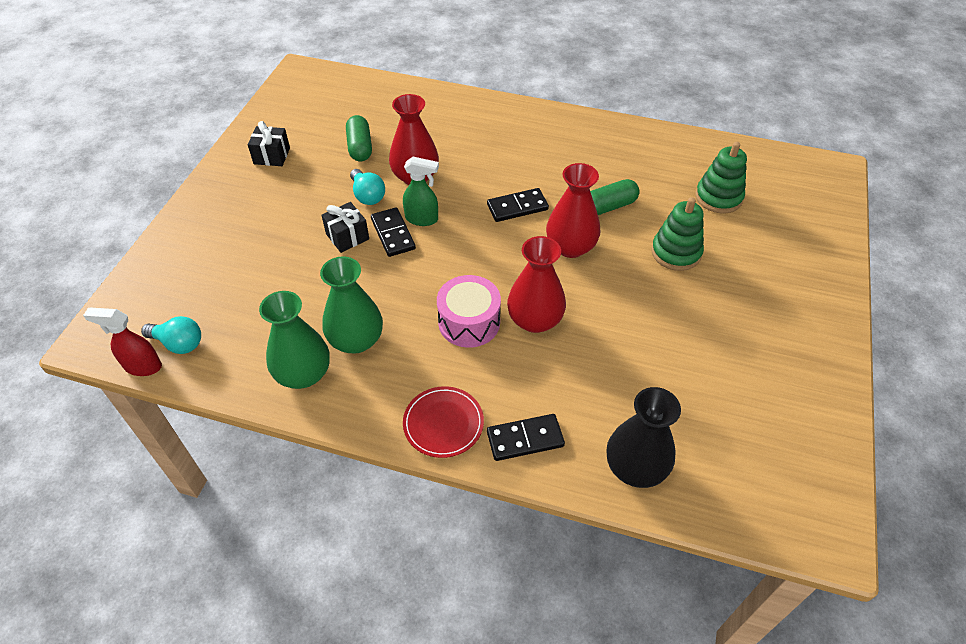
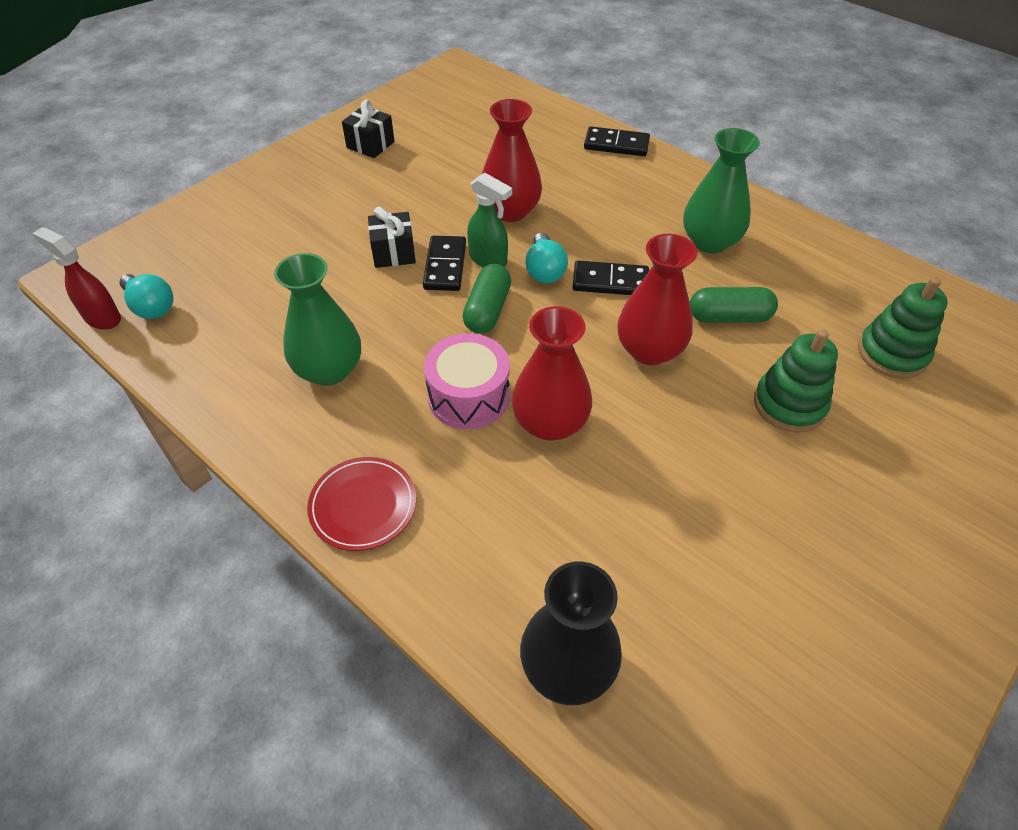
camera: 25 degrees right, 0 degrees up
(303, 374) = (250, 386): green vase -> green vase (710, 241)
(360, 147) = (469, 162): green capsule -> green capsule (487, 310)
(367, 195) = (444, 215): turquoise light bulb -> turquoise light bulb (544, 270)
(525, 439) = (447, 566): black domino -> black domino (616, 145)

